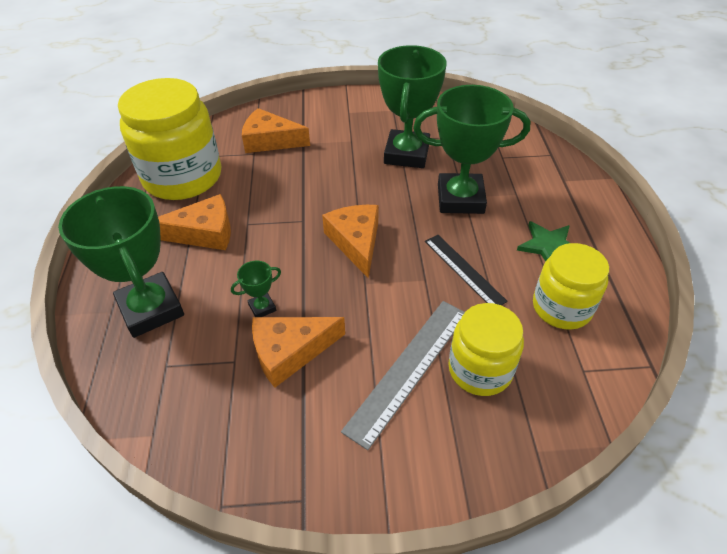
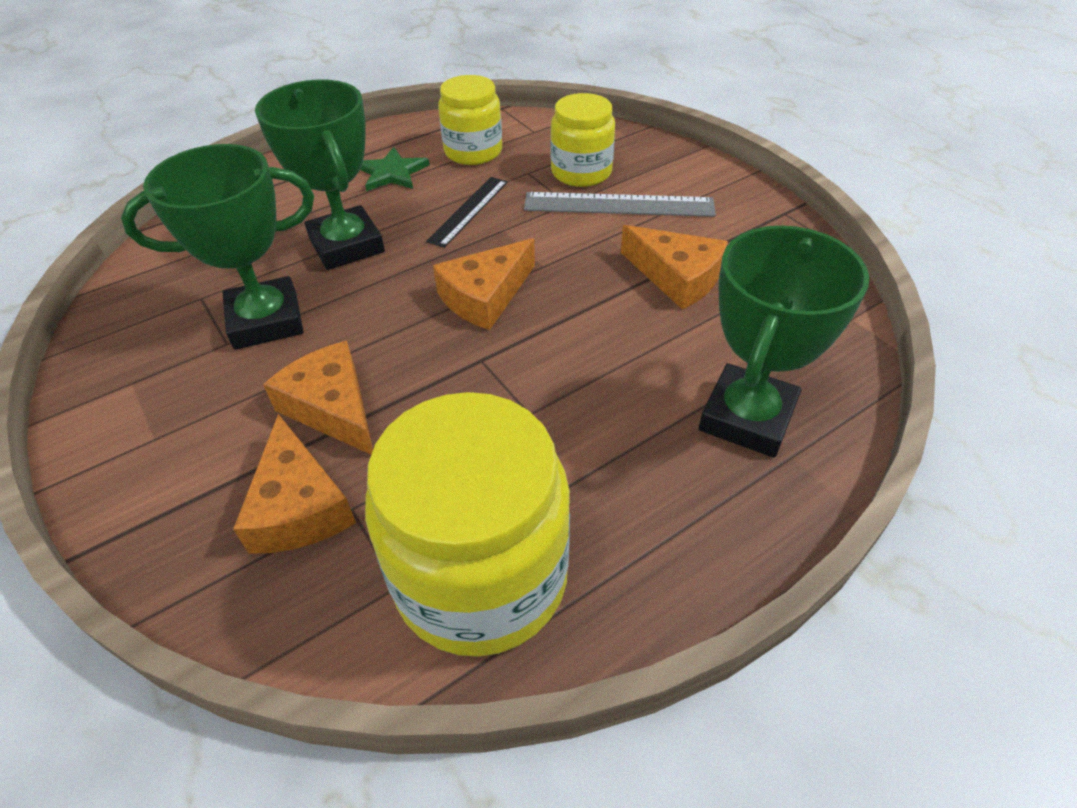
camera: 120 degrees left, 0 degrees up
(204, 233) = (585, 451): orange cheese -> orange cheese (332, 408)
(262, 307) = (647, 323): green trophy -> none

